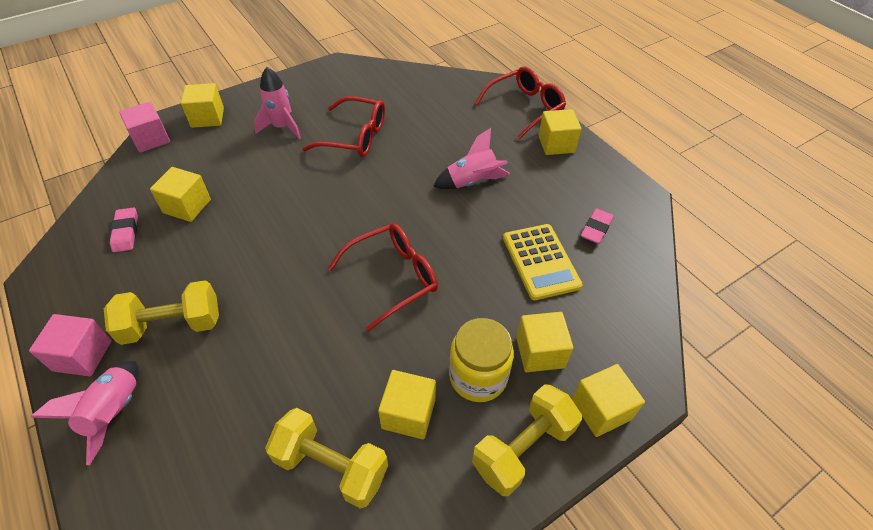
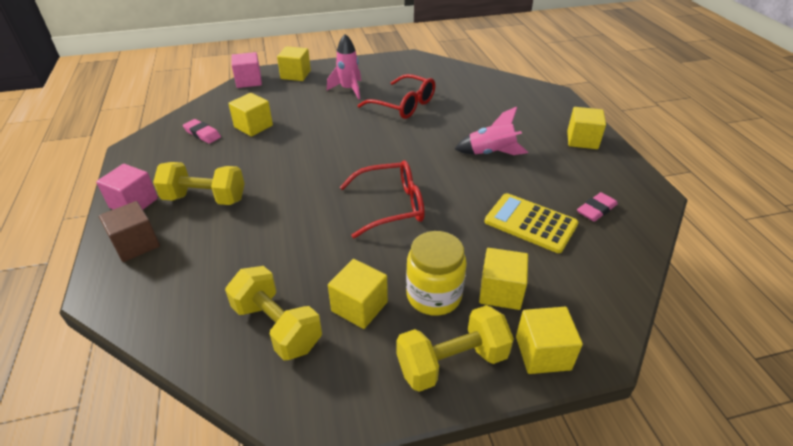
camera: 20 degrees right, 10 degrees down
(114, 412) = (136, 244): pink rocket -> brown cube
(126, 232) = (202, 134): pink eraser -> pink eraser turned 60 degrees counterclockwise
(525, 107) = (563, 109): red glasses -> none
(540, 261) = (530, 223): yellow calculator -> yellow calculator turned 120 degrees clockwise

